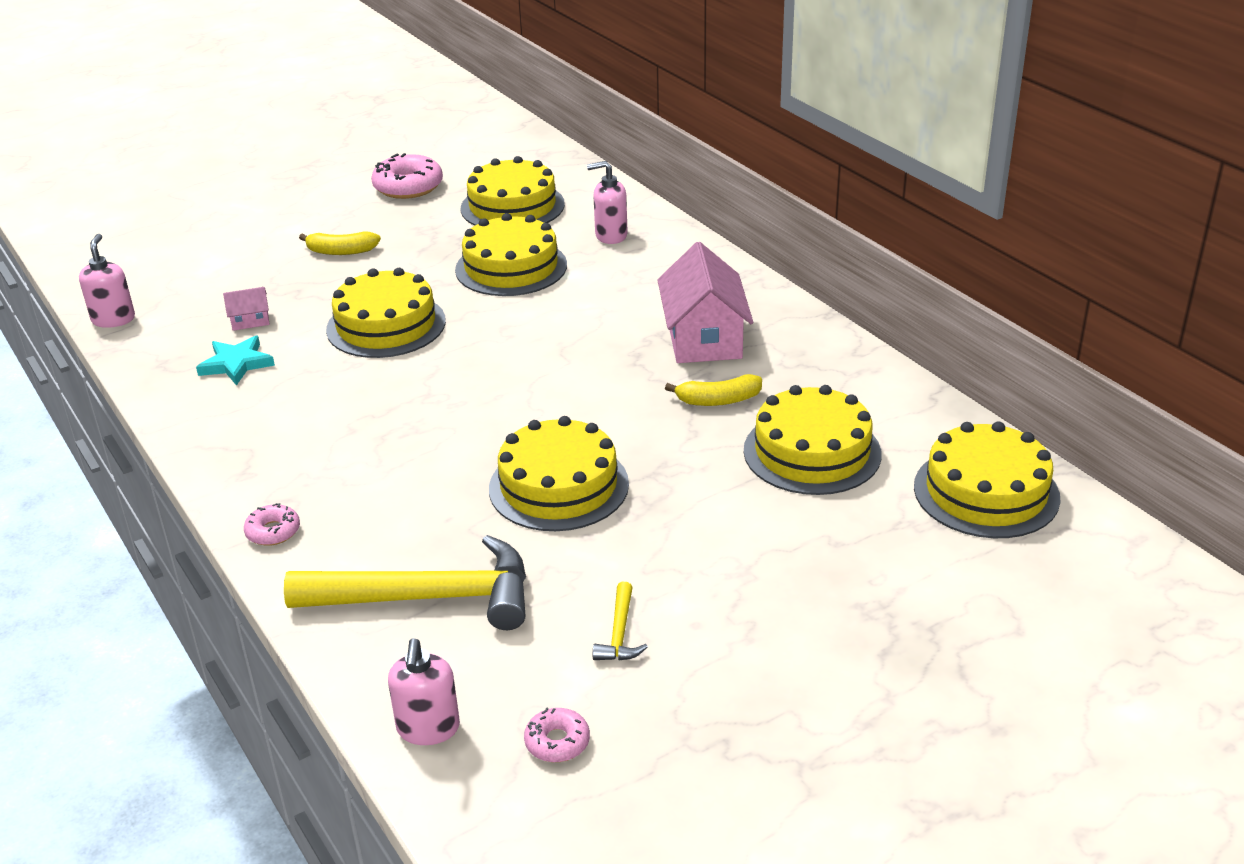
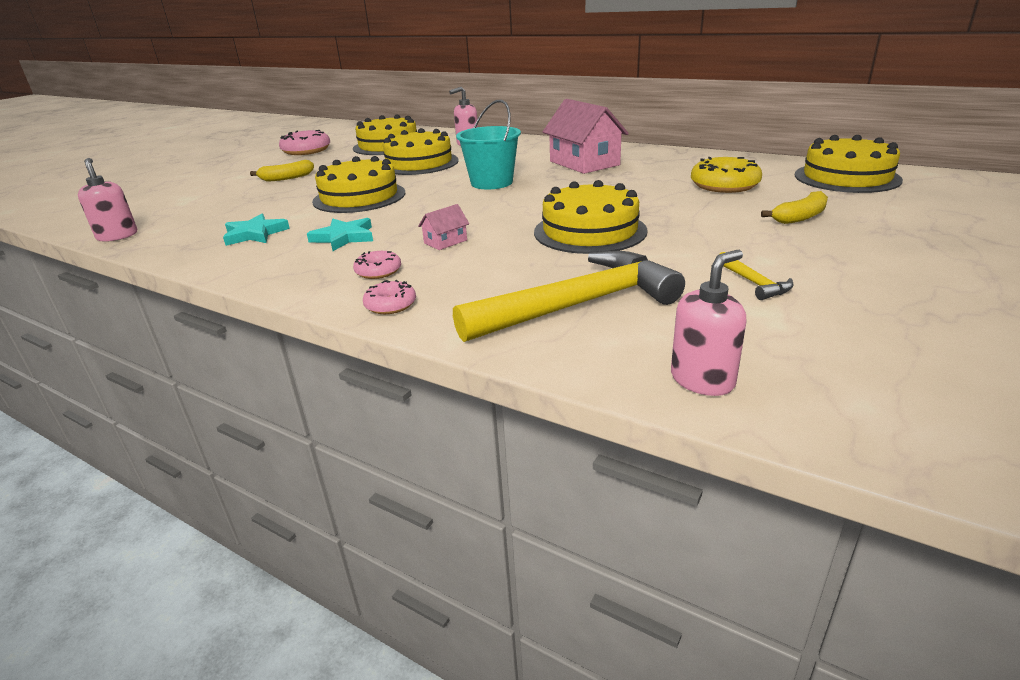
camera: 25 degrees left, 5 degrees down
(250, 321) = (245, 215): pink house -> pink house (445, 242)
(313, 403) = (344, 237): none -> turquoise star
(428, 729) = (702, 380): pink soap dispenser -> pink soap dispenser turned 105 degrees counterclockwise
(552, 346) = (491, 183): none -> turquoise bucket
(557, 742) = (819, 353): pink donut -> pink donut (378, 271)
(718, 400) = (633, 180): yellow banana -> yellow banana (800, 217)
(812, 452) = (724, 185): yellow cake -> yellow donut

